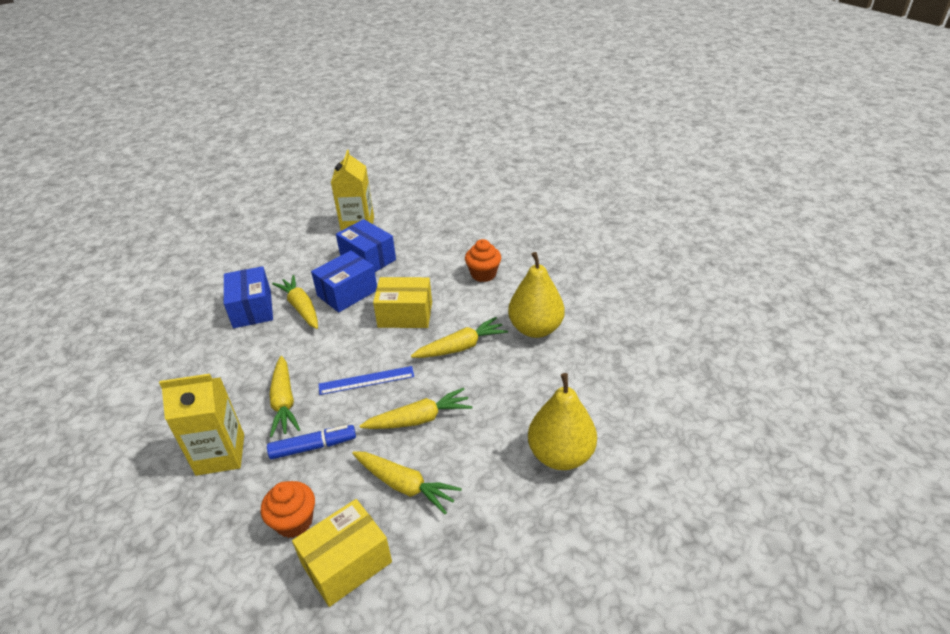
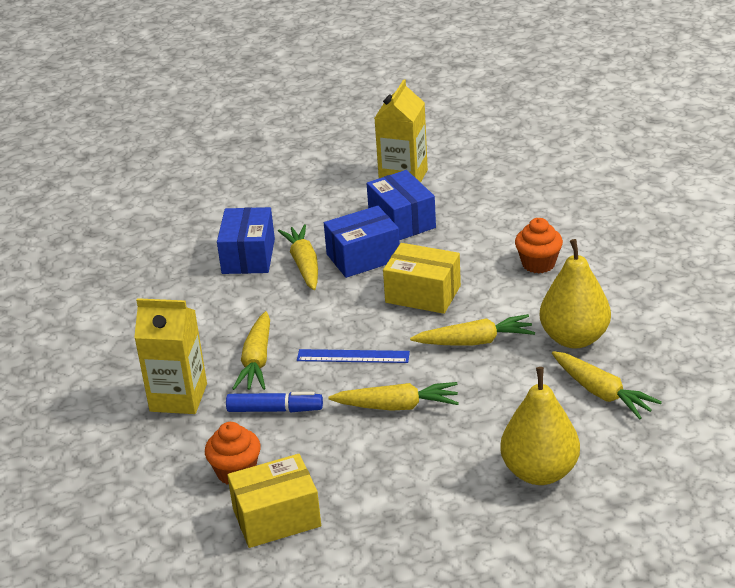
camera: 20 degrees right, 5 degrees down
(404, 485) = (358, 464): yellow carrot -> yellow carrot (601, 393)

